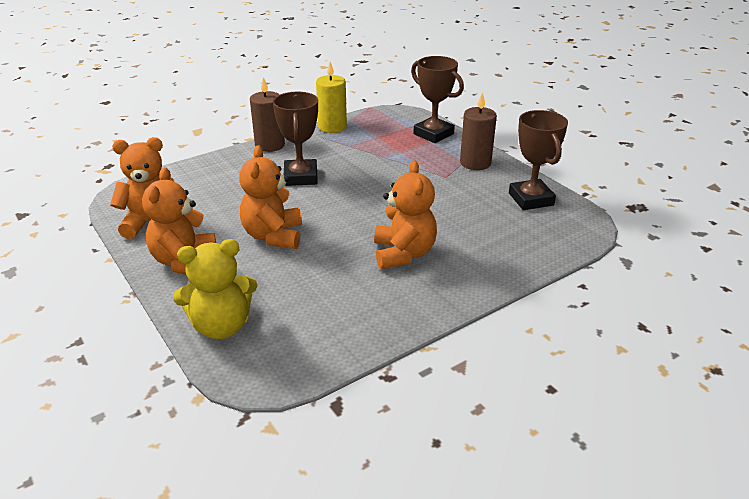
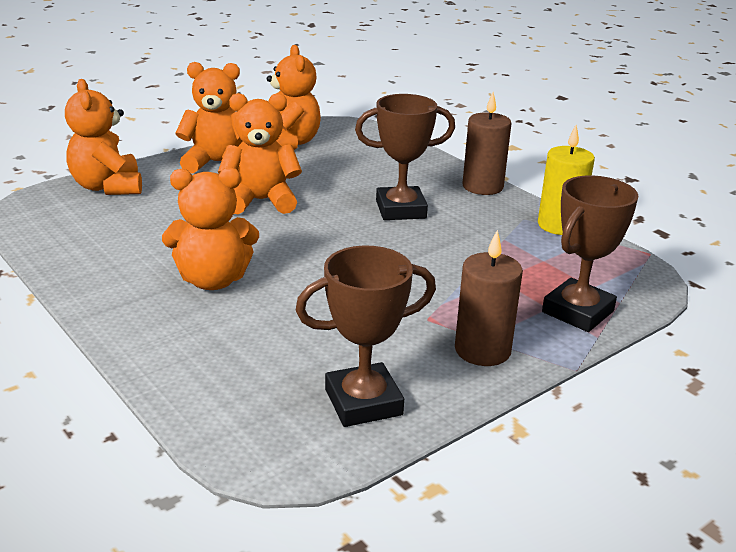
camera: 85 degrees right, 5 degrees down
(221, 326) = (108, 187): yellow teddy bear -> orange teddy bear

